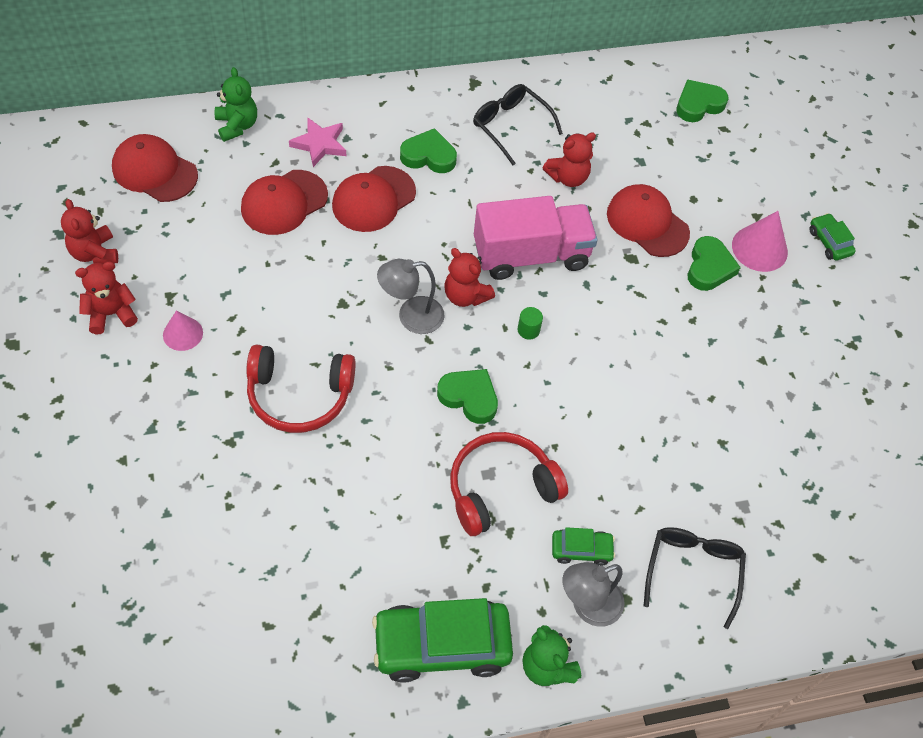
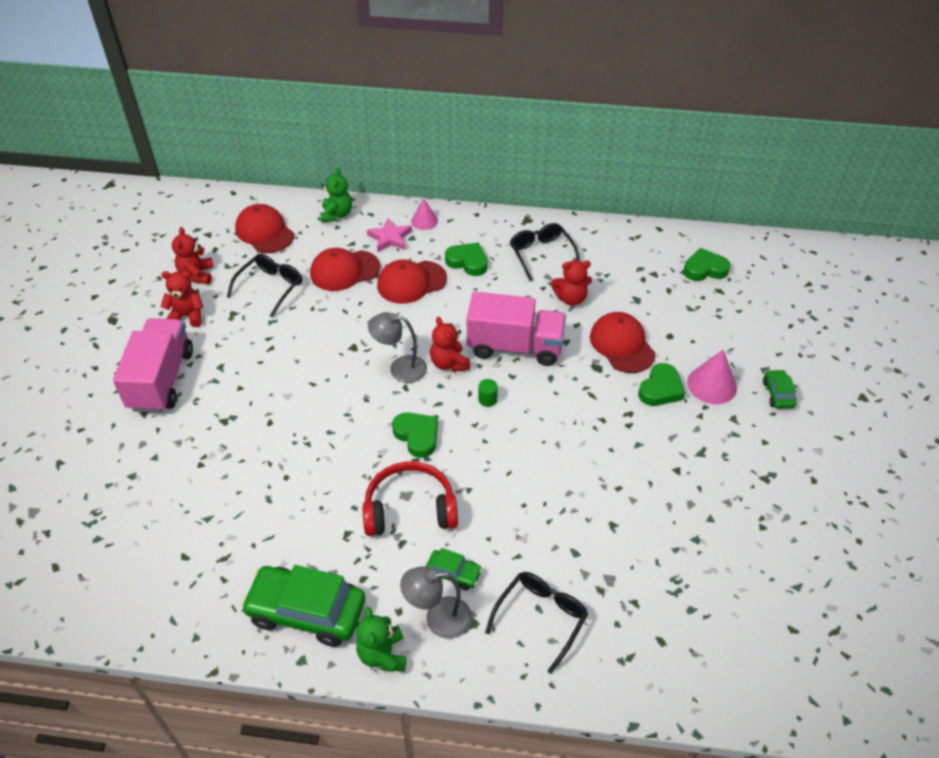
camera: 25 degrees right, 10 degrees down
(122, 409) = (161, 380): none -> pink truck
(183, 333) = (229, 340): pink cone -> pink cone (424, 221)
(200, 247) = (270, 287): none -> black glasses
(299, 395) = (289, 402): red headphones -> none

